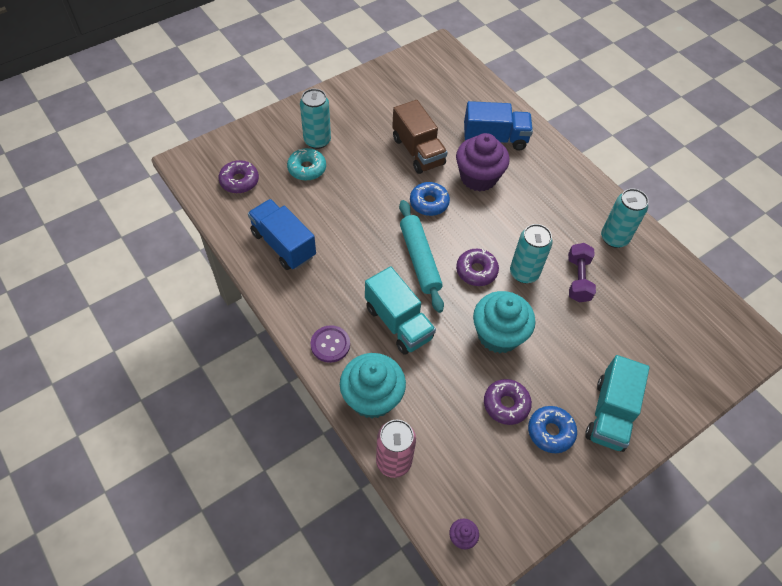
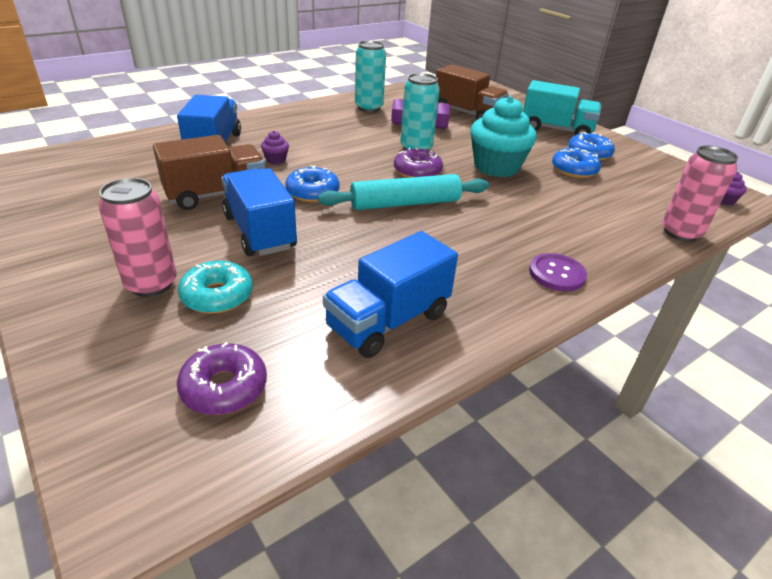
camera: 90 degrees left, 20 degrees down
(317, 141) = (151, 284): turquoise can -> pink can
(372, 179) = (260, 232): none -> blue truck
(372, 397) = (614, 244): turquoise cupcake -> none
(398, 323) = (503, 222): turquoise truck -> none
(478, 177) = (276, 160): purple cupcake -> purple cupcake, size x0.42
(506, 404) = (574, 170): purple donut -> blue donut
(629, 327) = (467, 114): none -> brown truck

